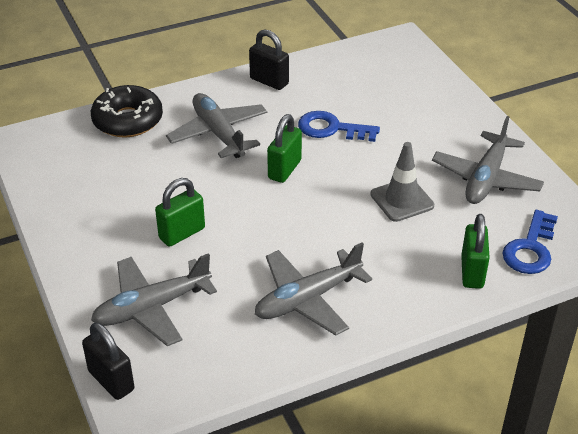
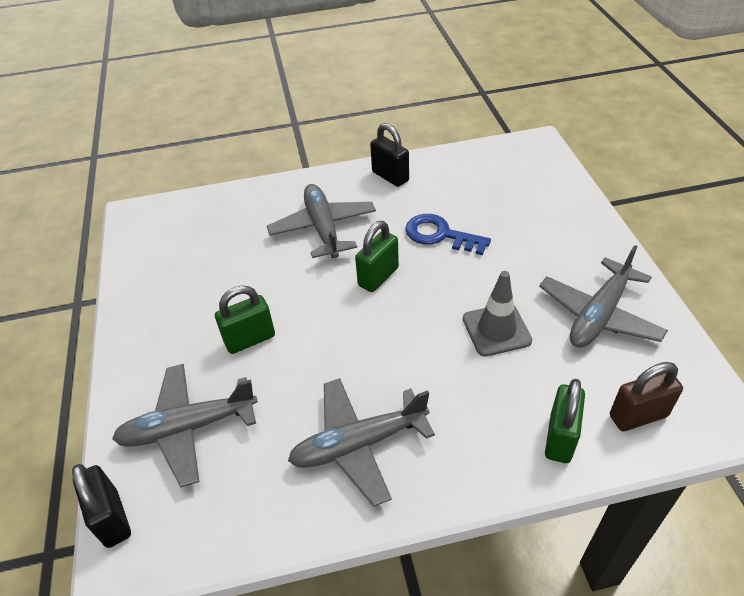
camera: 15 degrees right, 5 degrees up
(128, 120) = (240, 205): black donut -> none
(530, 249) = (638, 415): blue key -> brown padlock

